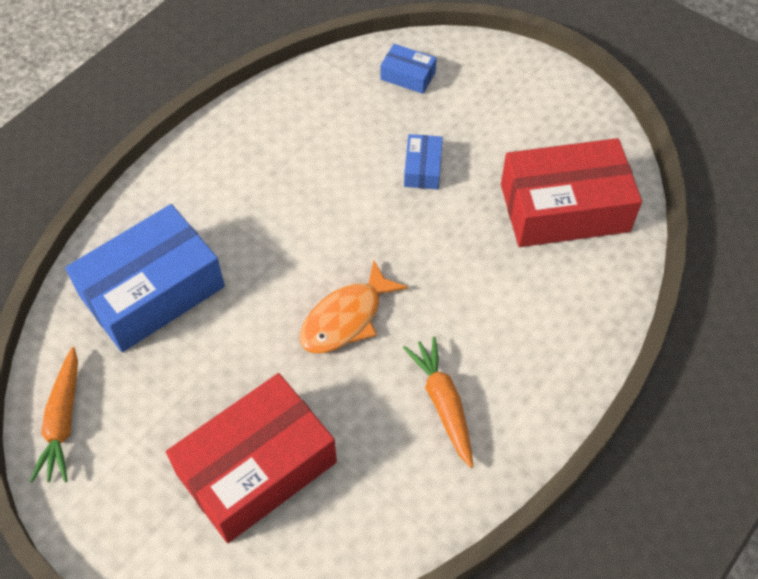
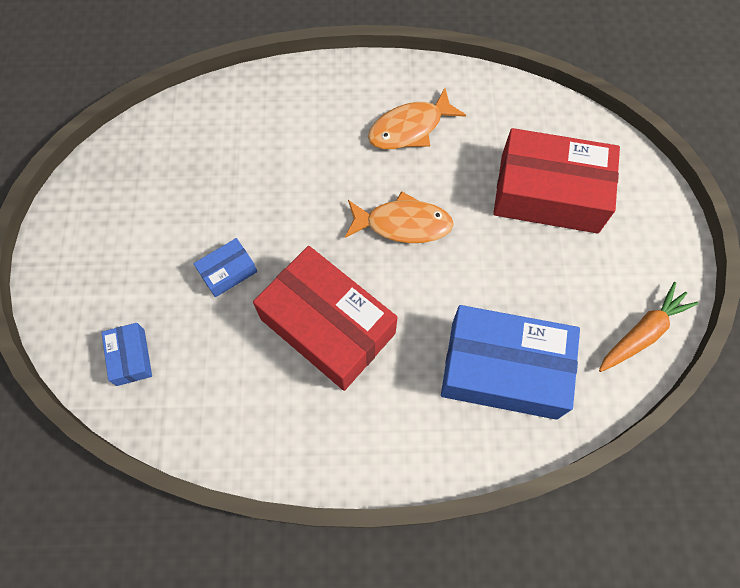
camera: 130 degrees left, 10 degrees up
(443, 403) = (410, 128): orange carrot -> orange fish
(564, 208) = (191, 157): red box -> red box (327, 326)

